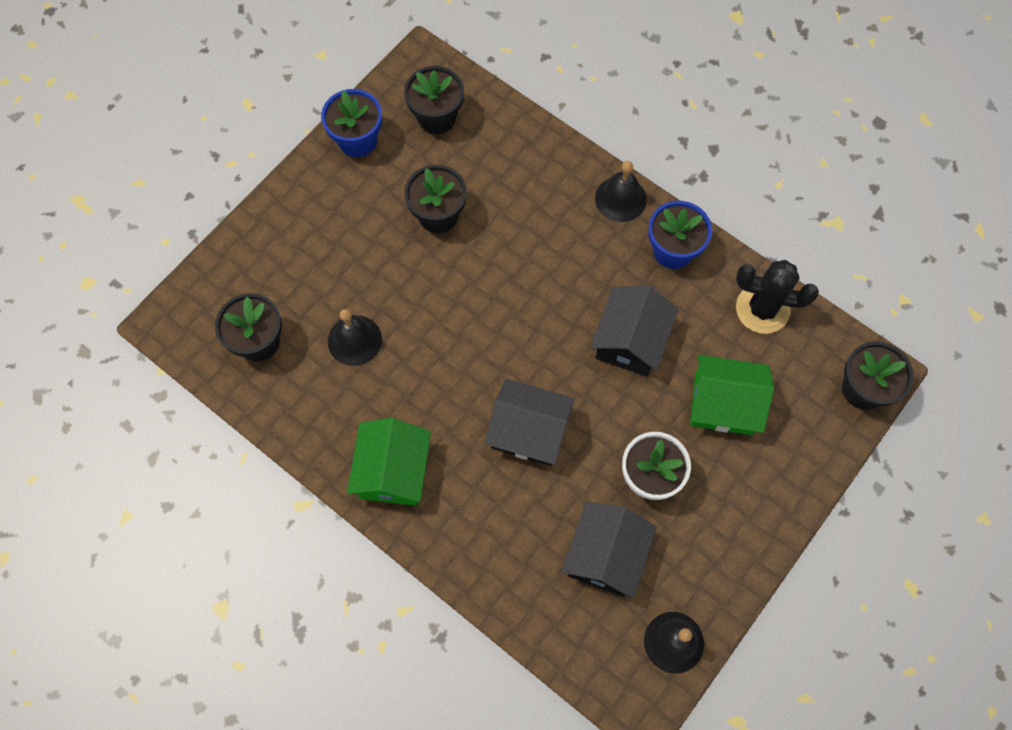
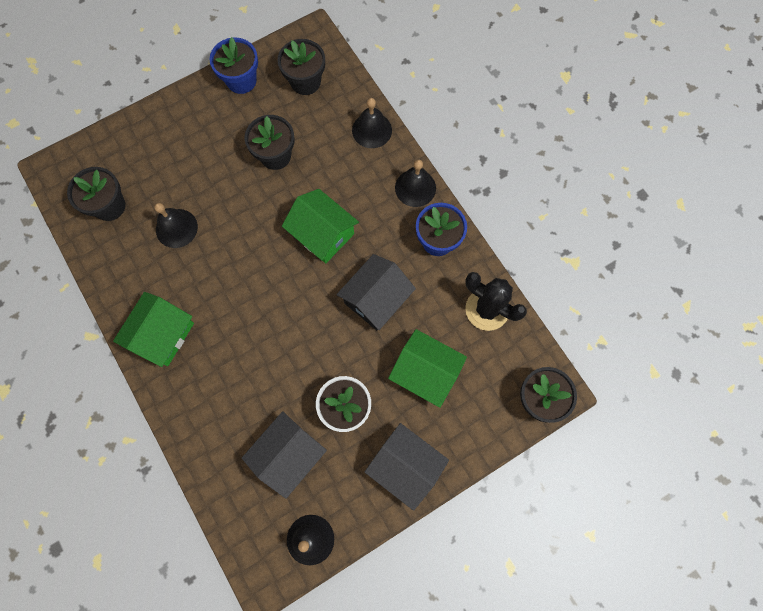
camera: 20 degrees right, 5 degrees up
(529, 431) = (272, 340): black house -> black house (405, 466)
(535, 287) = (322, 234): none -> green house
(540, 149) = (372, 130): none -> black bell

